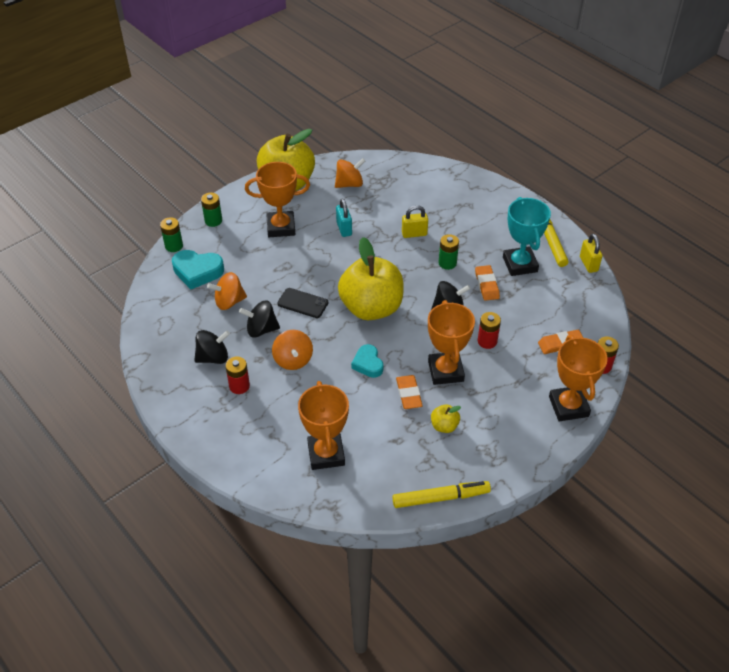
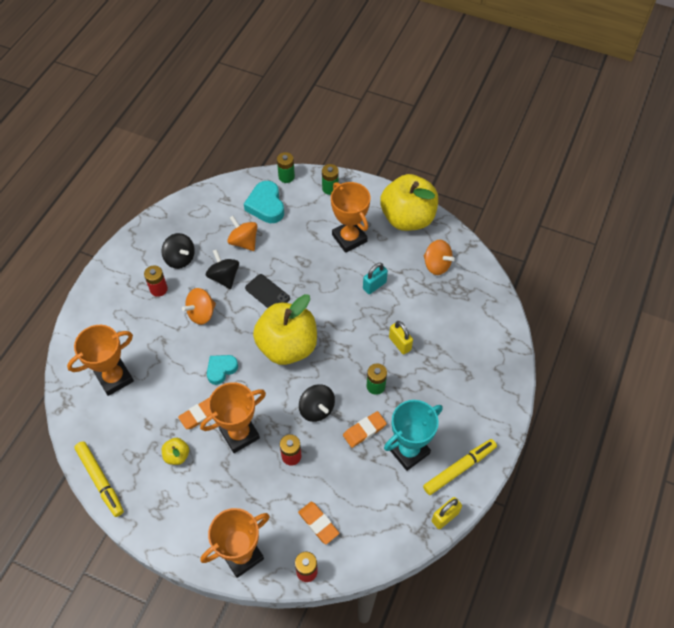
camera: 65 degrees right, 10 degrees up
(303, 303) = (267, 293): black phone -> black phone turned 45 degrees counterclockwise

